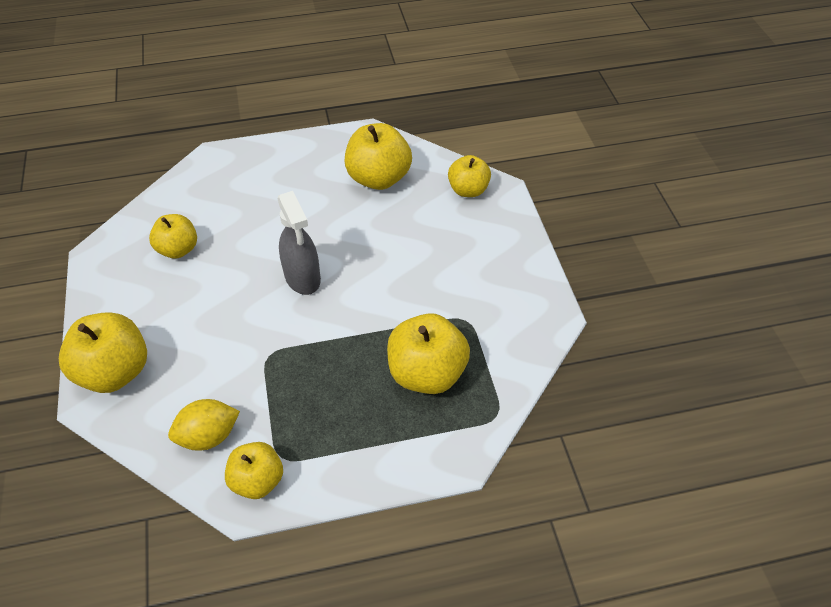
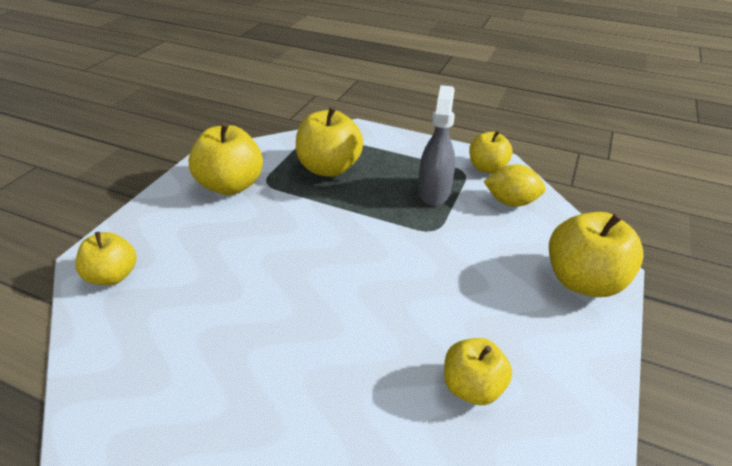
camera: 145 degrees left, 10 degrees down
(302, 278) = (357, 276): grey spray bottle -> grey spray bottle (434, 192)
(379, 178) = (168, 346): yellow apple -> yellow apple (231, 185)

